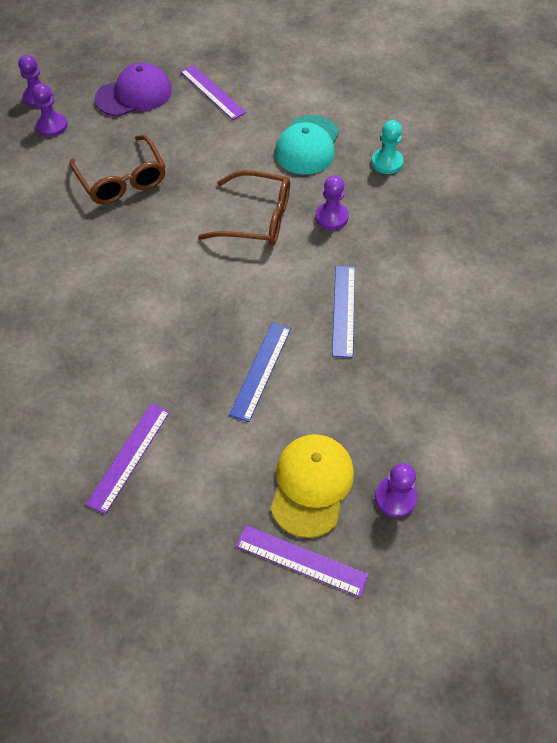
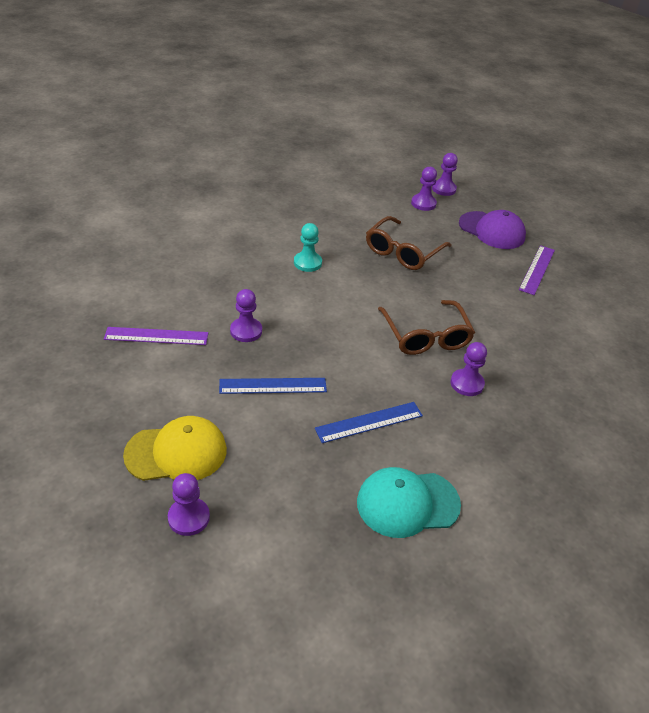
camera: 60 degrees right, 15 degrees down
(168, 366) = (246, 331): none -> purple pawn
(301, 560) = (102, 466): purple ruler -> none
(307, 145) = (534, 344): turquoise cap -> turquoise cap (407, 503)
(387, 162) = (566, 405): turquoise pawn -> turquoise pawn (307, 263)

